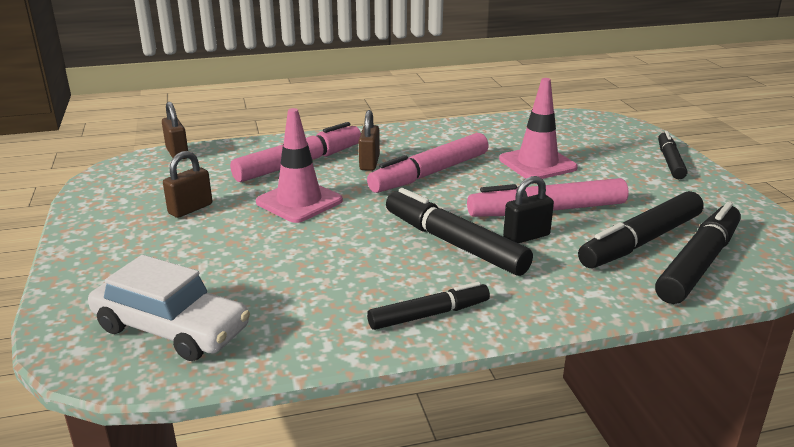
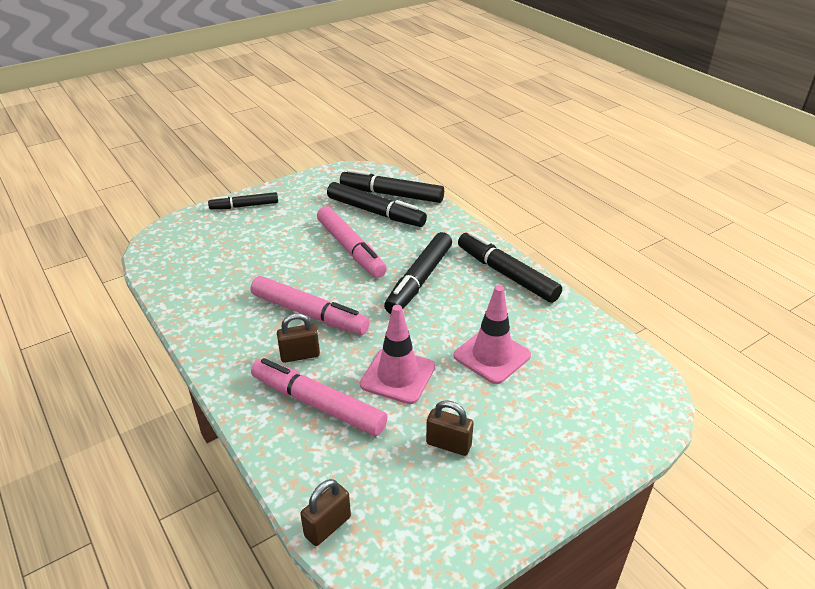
camera: 110 degrees left, 10 degrees up
(171, 328) = (601, 374): white car -> none
(429, 315) = (506, 274): black marker -> black marker, size x1.60
(526, 236) = (393, 253): black padlock -> none
(537, 164) = (268, 262): pink traffic cone -> pink traffic cone (492, 356)

